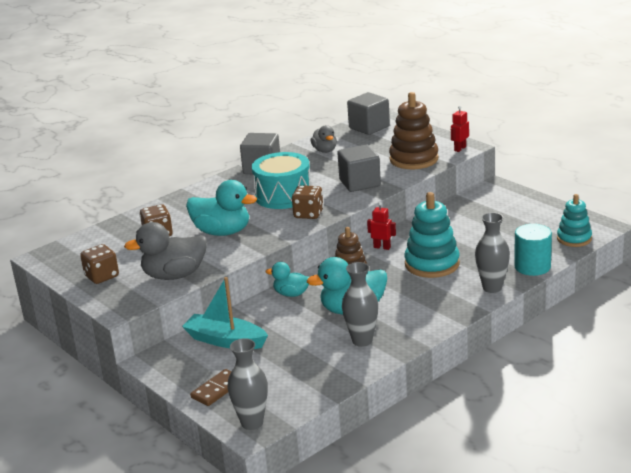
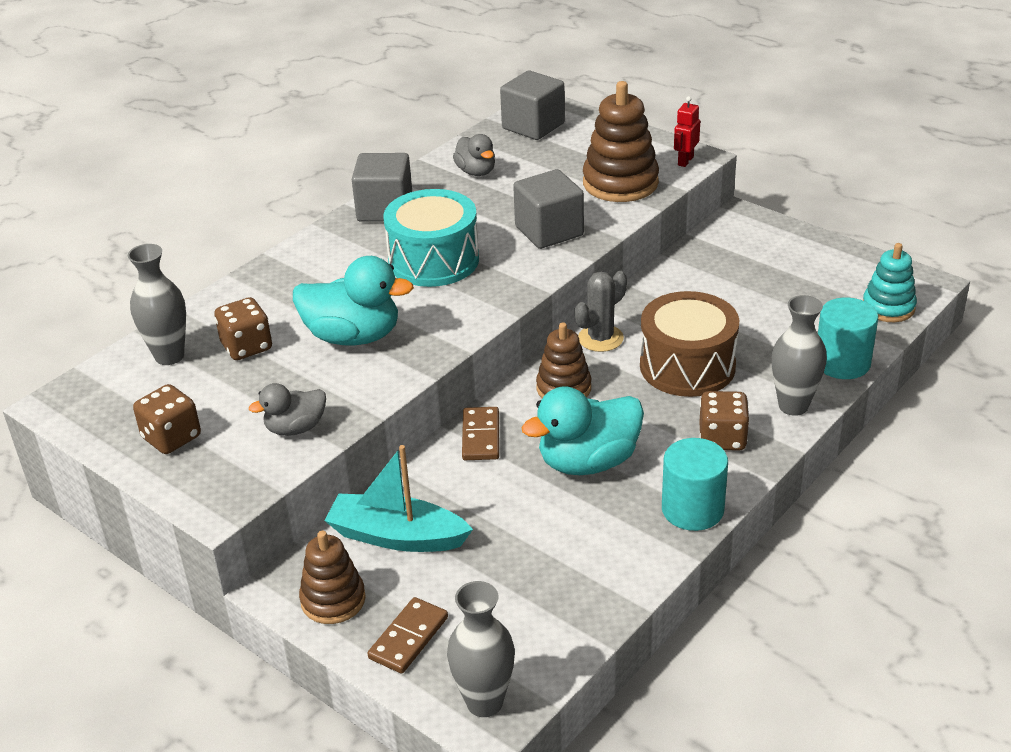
camera: 10 degrees left, 10 degrees up
(174, 275) = (295, 428): grey duck -> grey duck, size x0.58
(178, 369) = (333, 600): none -> brown stacking toy
(291, 294) = (481, 436): turquoise duck -> brown domino
(308, 214) = (484, 294): brown dice -> brown dice (722, 438)
(362, 341) = (620, 521): grey vase -> grey vase (169, 356)
(382, 247) = (600, 338): red robot -> grey cactus
(409, 337) = (692, 509): none -> turquoise cylinder
(432, 264) = (687, 366): turquoise stacking toy -> brown drum

